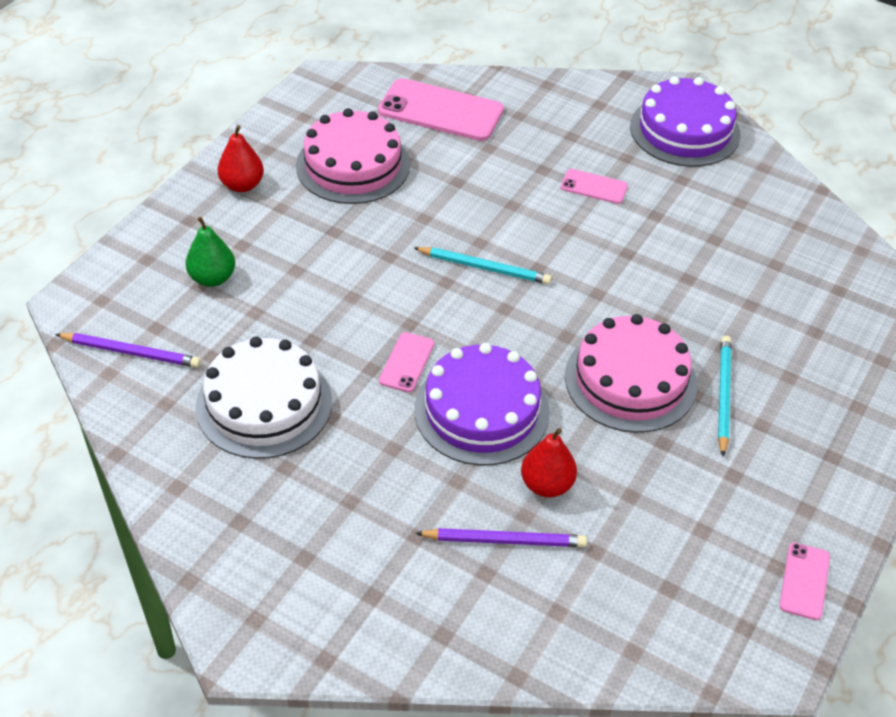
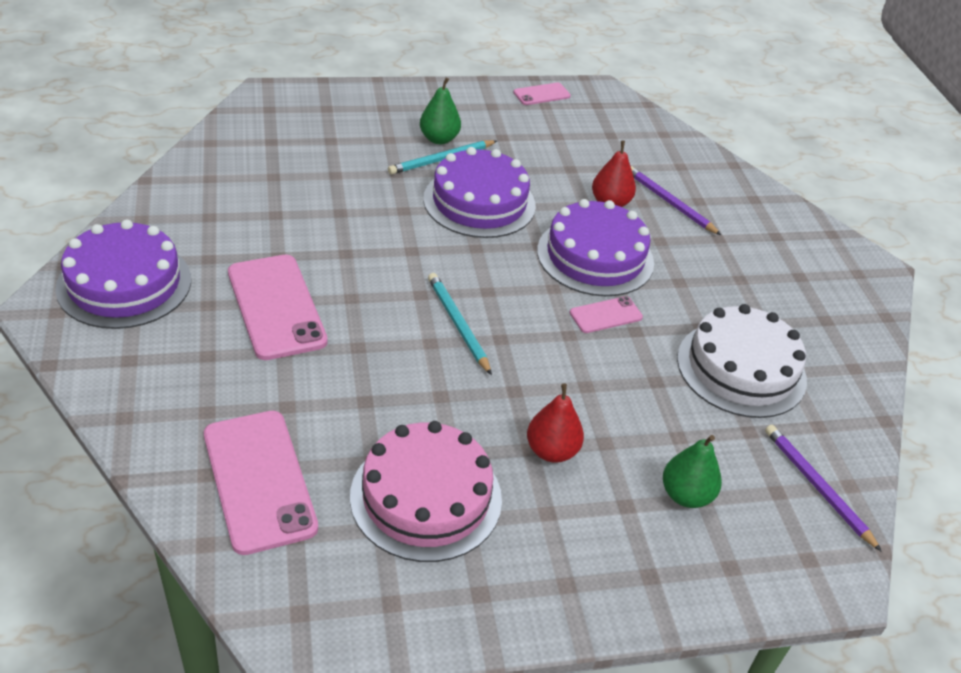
camera: 135 degrees left, 5 degrees down
(242, 185) = (556, 571): red pear -> red pear (551, 451)
(594, 187) = (276, 307): pink phone -> pink phone, size x1.96
(630, 380) = (479, 202): pink cake -> purple cake
(764, 417) = (439, 139): none -> green pear

